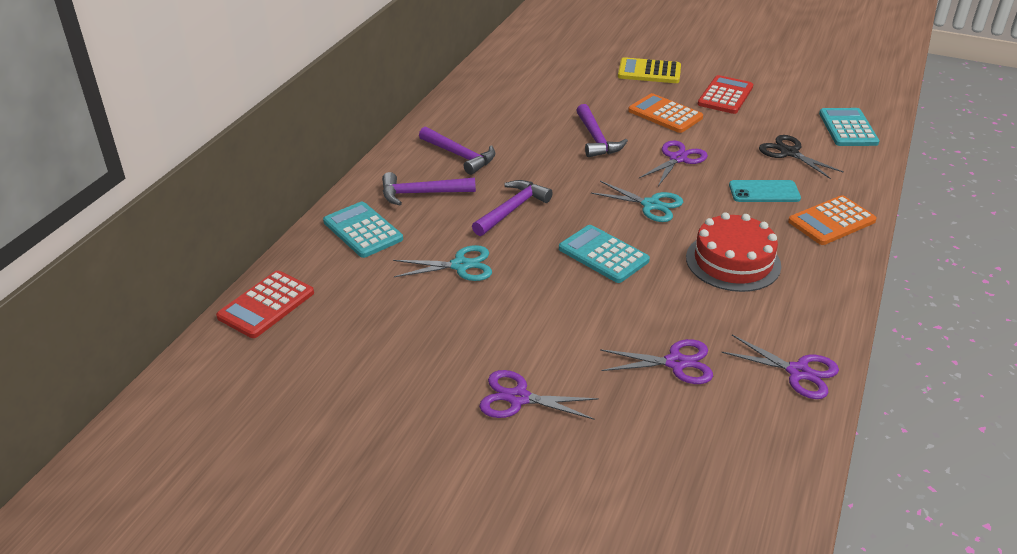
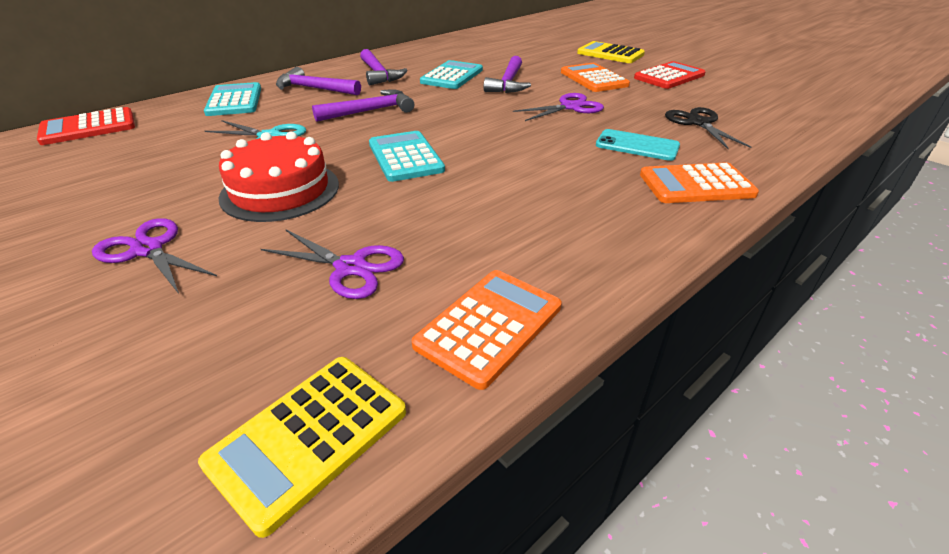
camera: 25 degrees right, 0 degrees up
(651, 205) = (502, 132): turquoise scissors -> none
(733, 261) = (535, 192): red cake -> red cake (280, 190)
(770, 464) = (309, 437): none -> yellow calculator
(798, 372) = (489, 326): purple scissors -> orange calculator
(848, 128) = (788, 117): turquoise calculator -> turquoise calculator (452, 76)

